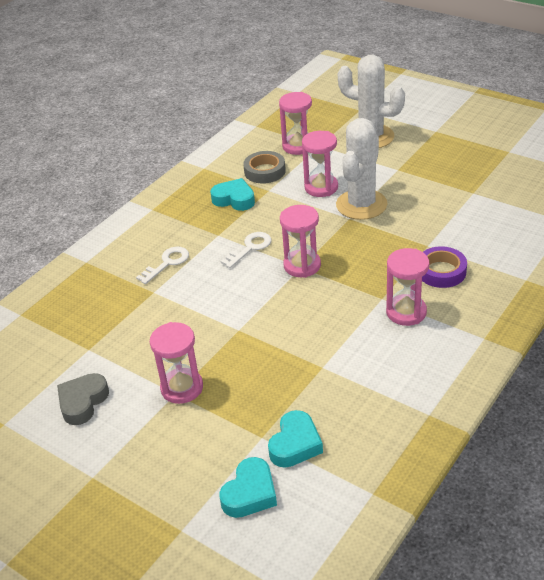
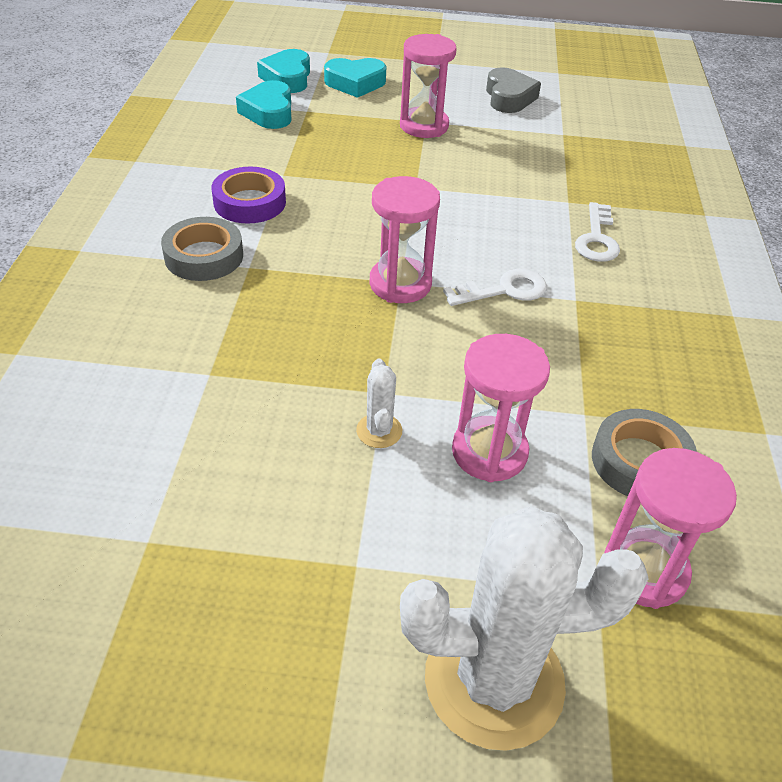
camera: 145 degrees right, 5 degrees up
(234, 199) = (624, 373): turquoise heart -> turquoise heart (355, 83)
(250, 248) = (504, 290): white key -> white key turned 120 degrees counterclockwise
(361, 205) = (379, 431): white cactus -> white cactus, size x0.42
(406, 312) = (204, 256): pink hourglass -> grey tape
(441, 271) = (169, 330): purple tape -> purple tape (249, 202)

